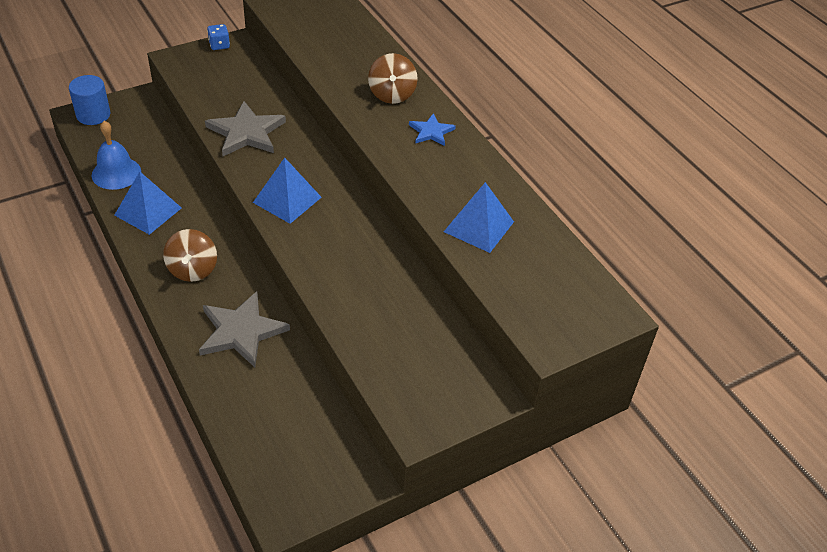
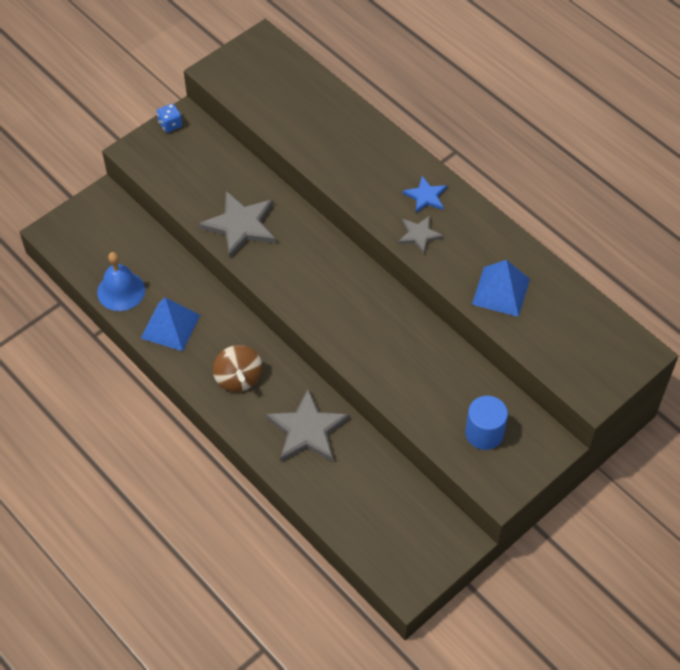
camera: 10 degrees left, 10 degrees up
(93, 115) = (67, 228): blue cylinder -> blue cylinder (484, 433)
(287, 199) = (308, 292): blue pyramid -> none
(392, 94) = (375, 160): brown spinning top -> none
(411, 162) = (419, 235): none -> grey star

